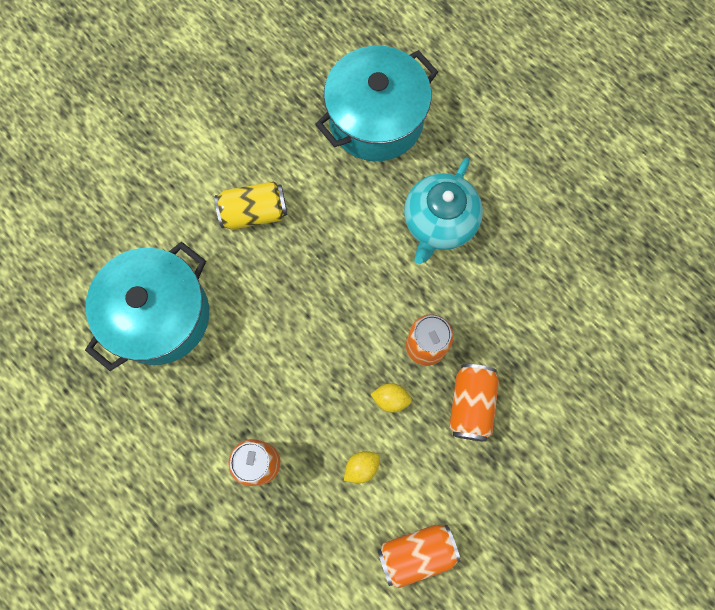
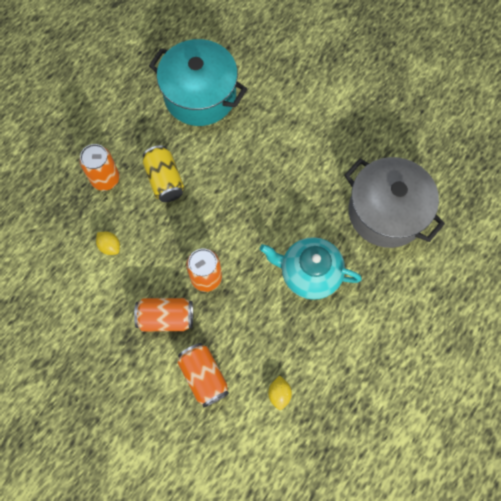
camera: 80 degrees right, 5 degrees down
(254, 212) = (288, 140): yellow can -> yellow can (165, 180)
(376, 119) = (386, 212): turquoise pot -> grey pot
(391, 399) = (162, 259): yellow lemon -> yellow lemon (279, 394)
(416, 553) = (53, 294): orange can -> orange can (204, 376)

